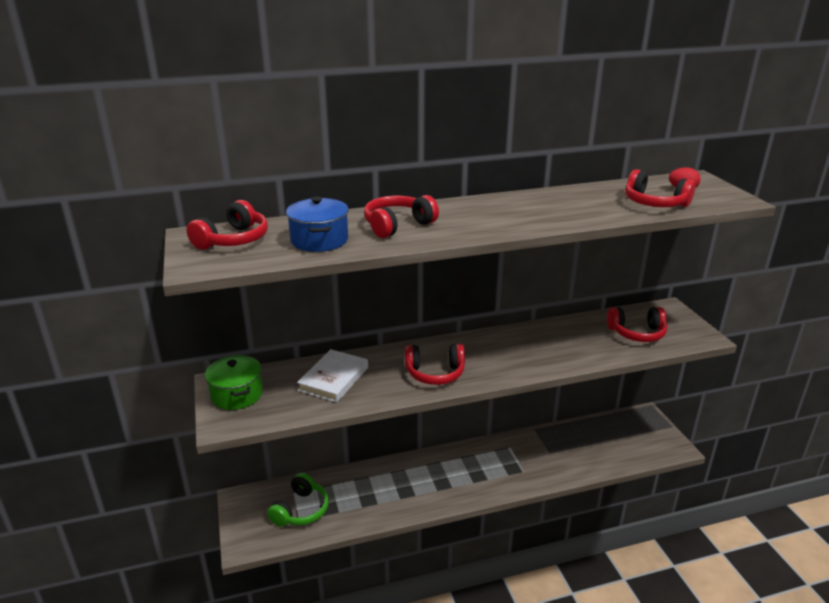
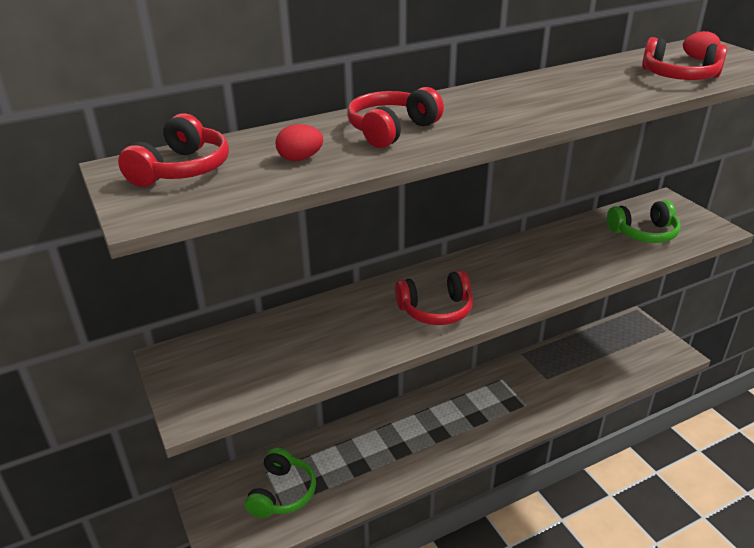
camera: 10 degrees left, 5 degrees up
(237, 394) = (198, 370): green pot -> none
(319, 240) = (300, 159): blue pot -> red egg
(334, 379) = (315, 333): white book -> none
(637, 333) = (643, 233): red headphones -> green headphones

